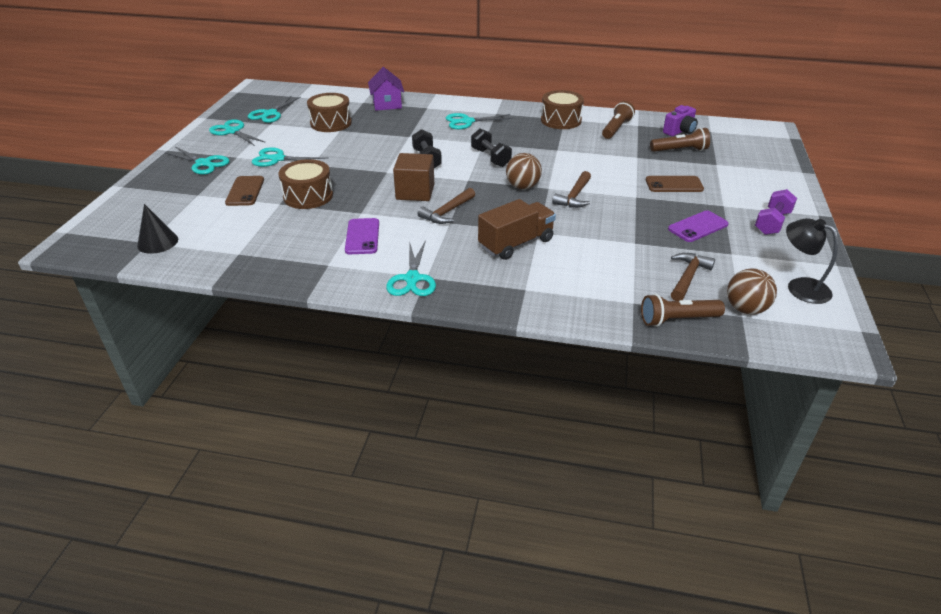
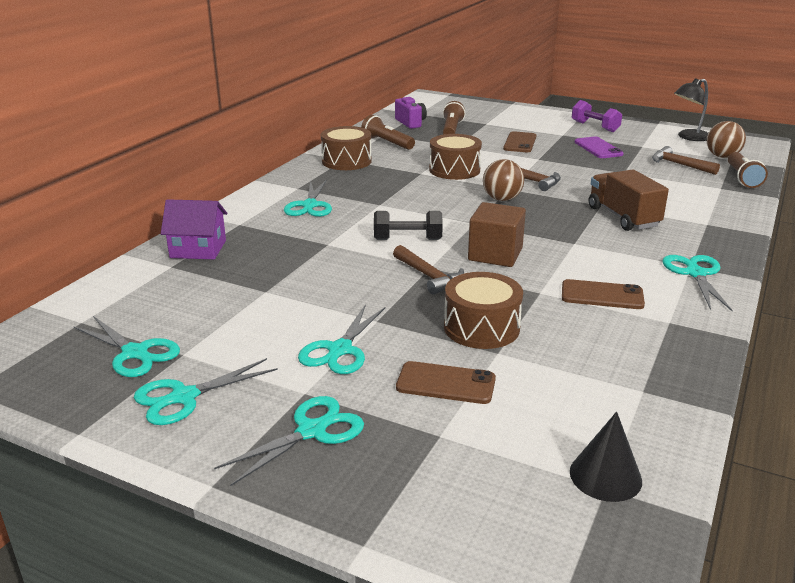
camera: 75 degrees left, 10 degrees down
(331, 123) = (232, 297): brown drum -> brown drum (454, 170)
(362, 236) = (602, 295): purple phone -> brown phone
(412, 279) = (695, 274): turquoise scissors -> turquoise scissors turned 105 degrees counterclockwise
(447, 212) = (551, 242): brown hammer -> brown hammer (429, 276)
(490, 158) = (422, 205): black dumbbell -> none

